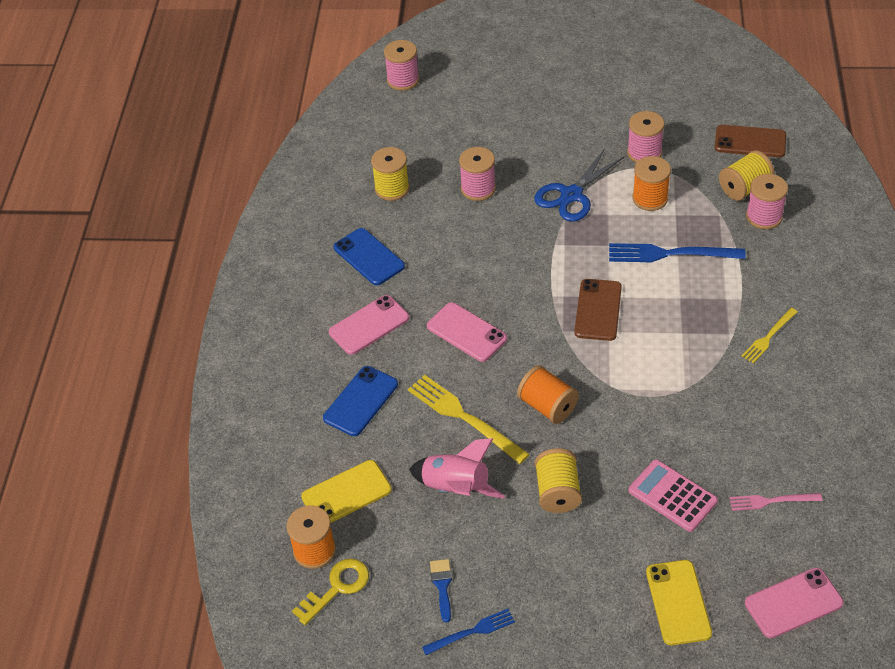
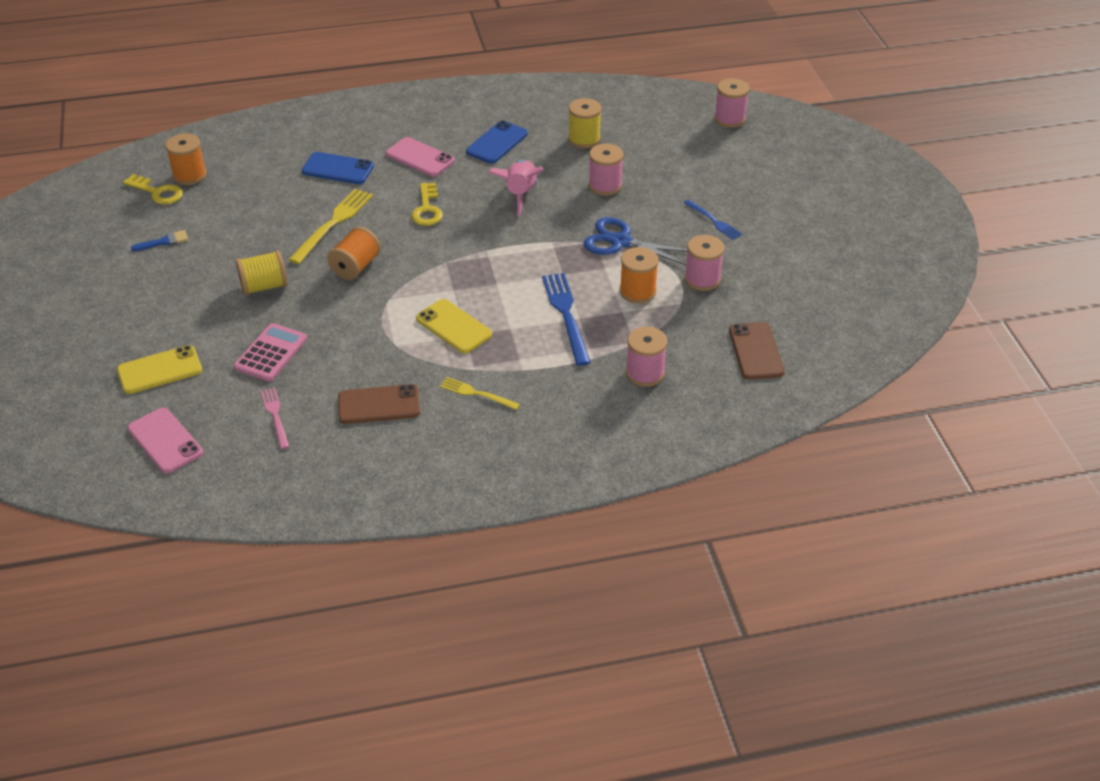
camera: 70 degrees right, 5 degrees down
(346, 493) = (245, 180): yellow phone -> yellow phone (454, 327)
(456, 488) = (259, 232): pink rocket -> pink rocket (520, 194)
(466, 332) = (427, 209): pink phone -> yellow key
(472, 632) = (123, 263): blue fork -> blue fork (713, 221)
(598, 310) = (477, 279): brown phone -> brown phone (379, 405)
(744, 188) = (682, 354): yellow spool -> none

